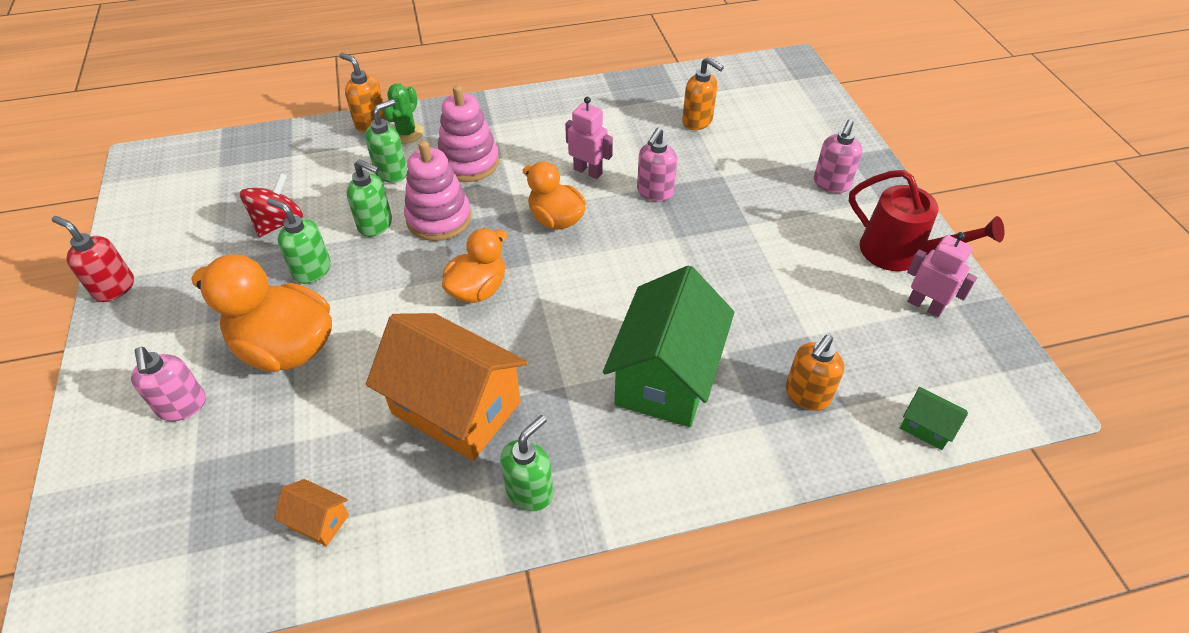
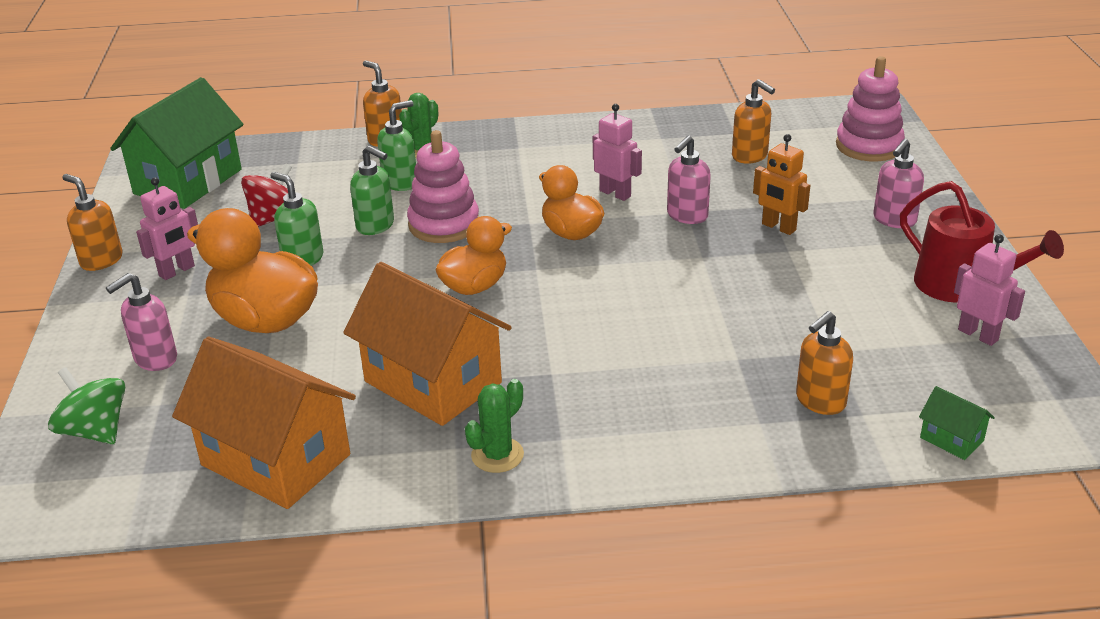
camera: 10 degrees right, 15 degrees down
(114, 288) = (101, 260): red soap dispenser -> orange soap dispenser
(132, 504) = (95, 431): none -> green spinning top
(182, 406) = (155, 359): pink soap dispenser -> pink soap dispenser turned 60 degrees clockwise
(191, 295) = (177, 271): none -> pink robot
(318, 521) = (276, 460): orange house -> orange house, size x2.39
(469, 162) = (485, 179): pink stacking toy -> pink stacking toy (869, 146)
(530, 491) = (497, 455): green soap dispenser -> green cactus
(666, 377) = (664, 374): green house -> green house (188, 182)
(735, 199) = (778, 227): none -> orange robot

